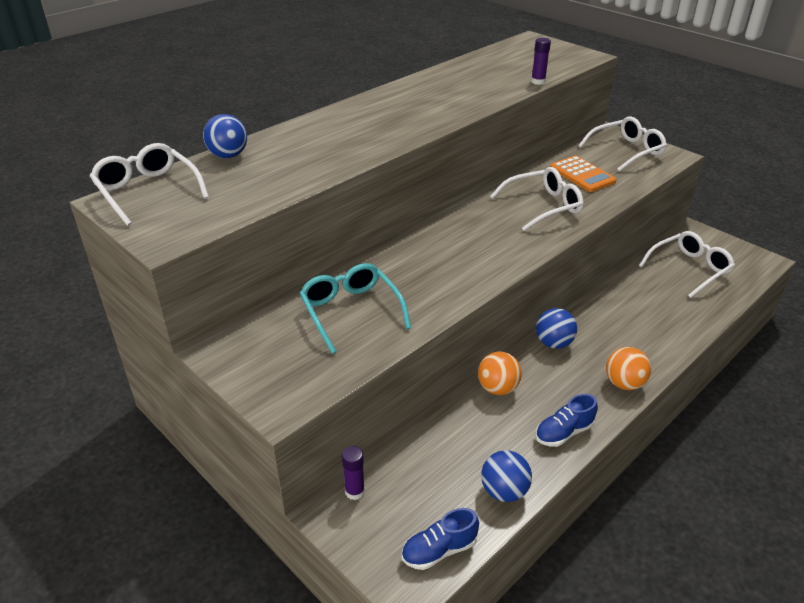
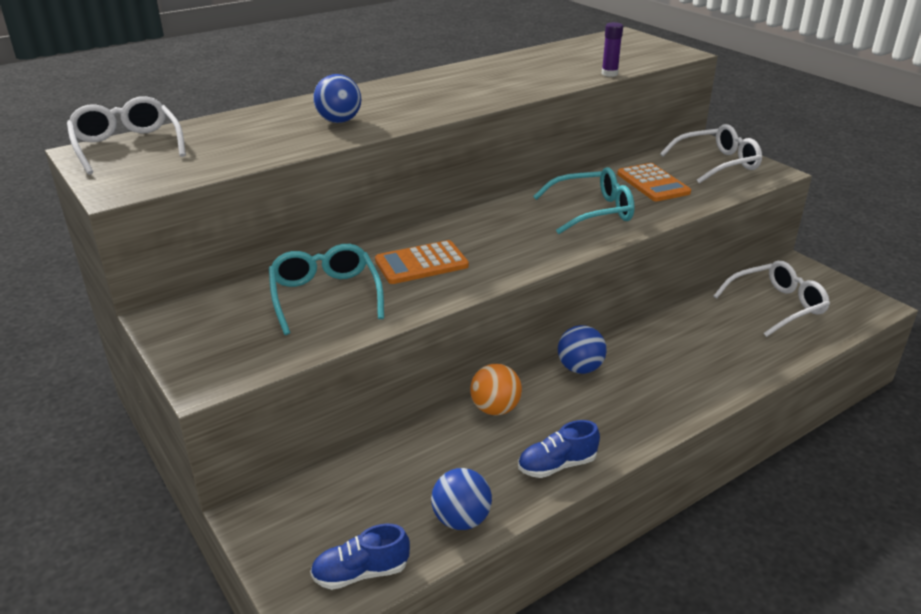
camera: 10 degrees right, 5 degrees down
(228, 155) = (229, 120): blue ball -> blue ball (339, 121)
(354, 491) = (289, 497): purple glue stick -> none
(420, 271) = (421, 263): none -> orange calculator
(543, 206) = (592, 211): white glasses -> turquoise glasses
(624, 383) = (650, 421): orange ball -> none

